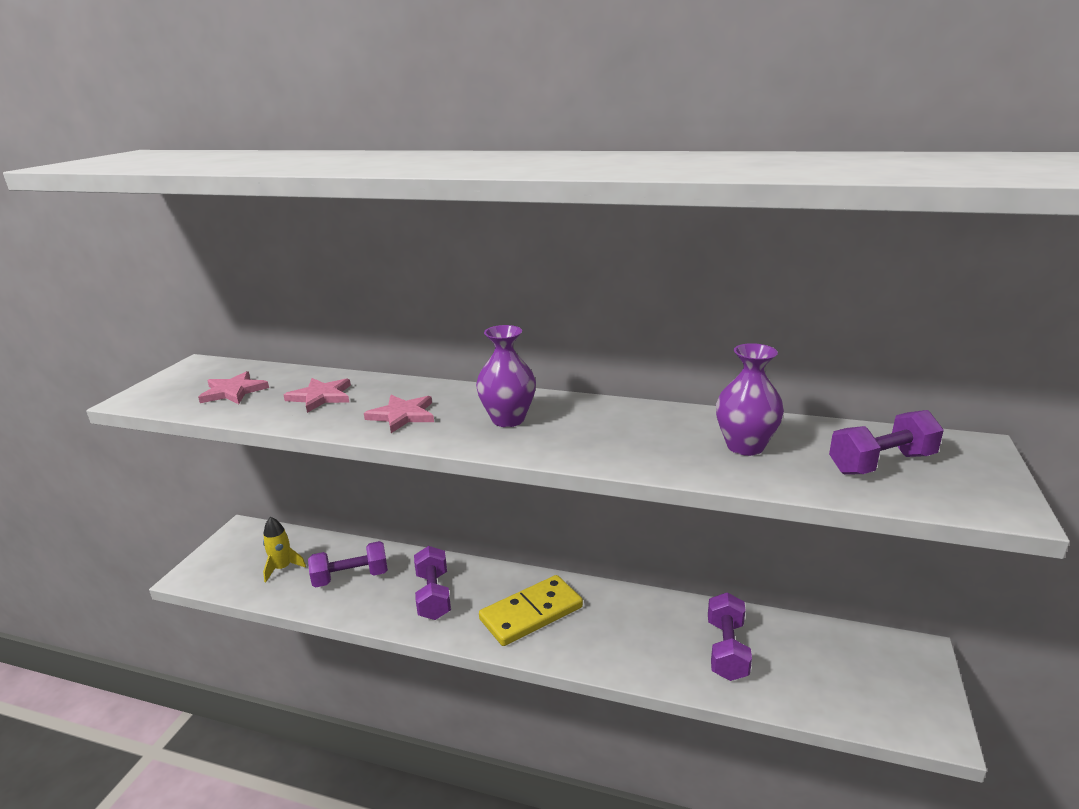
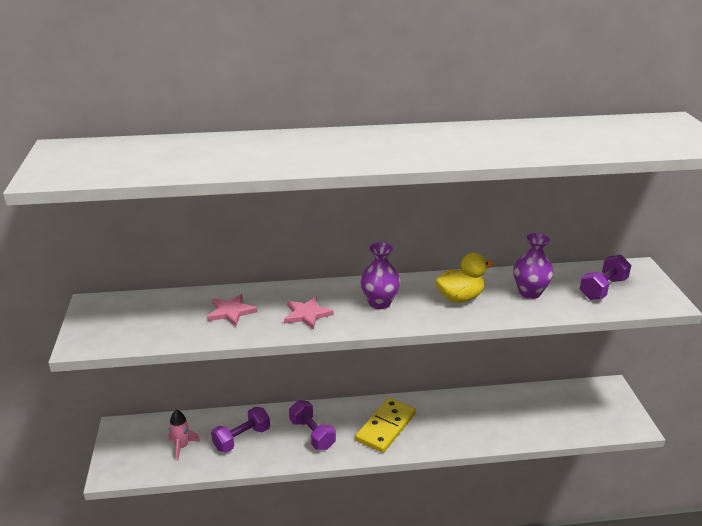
camera: 25 degrees left, 5 degrees up
(233, 391) = (156, 321): pink star -> none
(282, 568) = (182, 446): yellow rocket -> pink rocket
(627, 433) = (460, 298): none -> yellow duck
(726, 650) = (513, 415): purple dumbbell -> none

